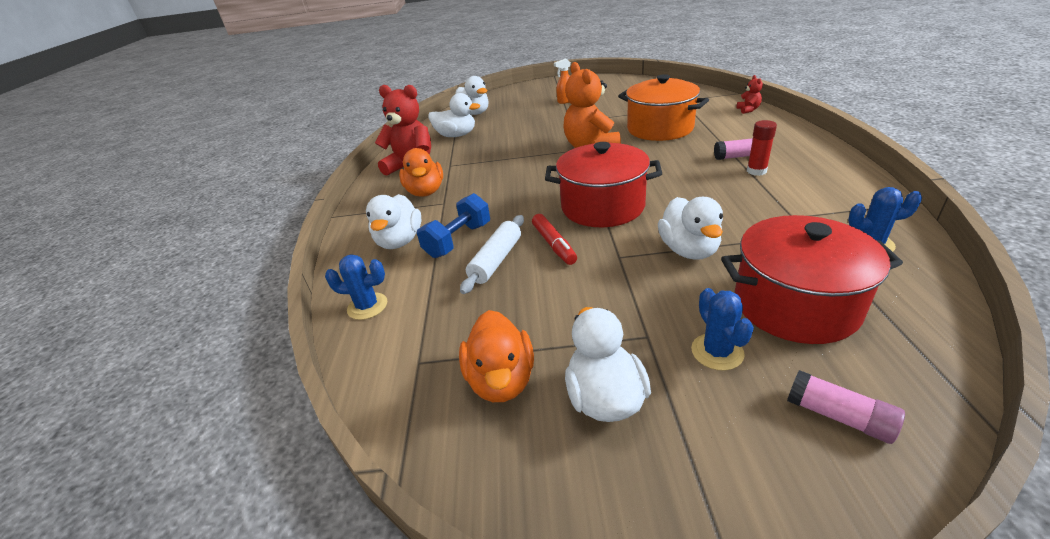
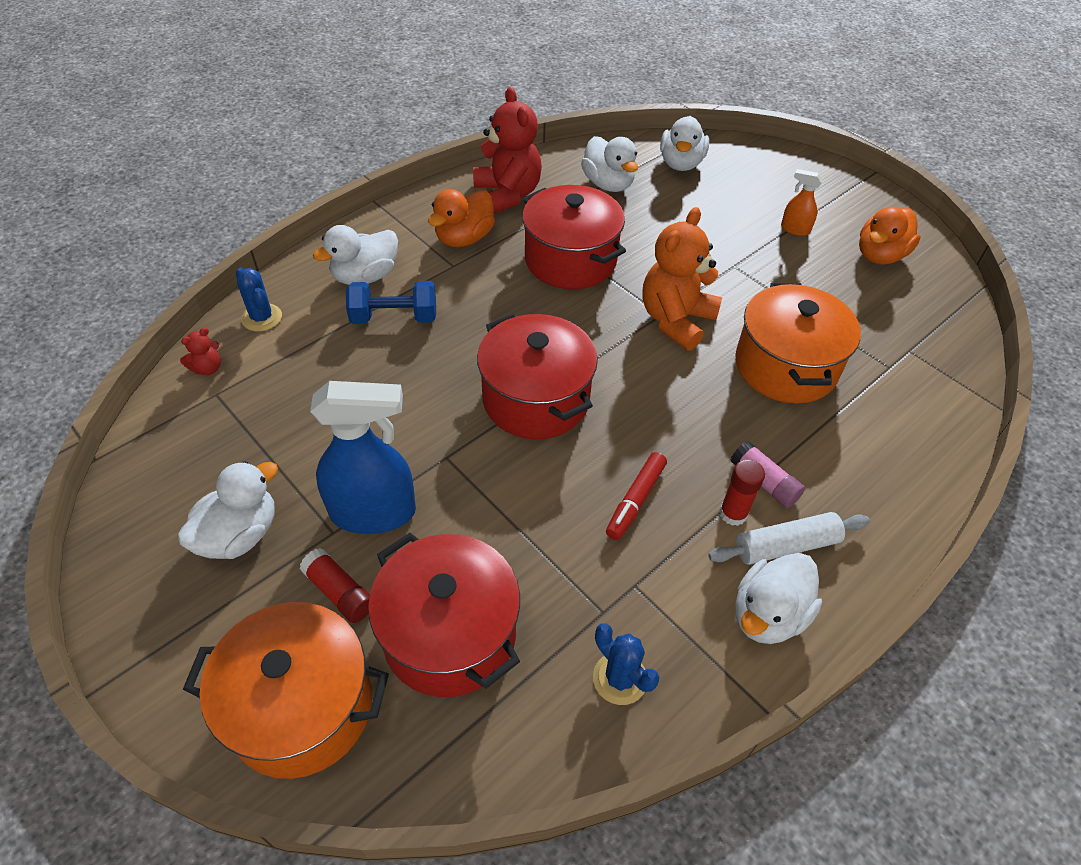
camera: 45 degrees right, 15 degrees up
(496, 260) = (379, 365): white rolling pin -> white rolling pin (786, 545)
(499, 163) = (570, 260): none -> red pot
(501, 380) = (224, 457): orange duck -> orange duck (880, 255)
(554, 244) = (434, 394): red marker -> red marker (635, 500)
(644, 307) = (374, 512): none -> blue spray bottle
(689, 250) = (496, 511): white duck -> white duck (768, 615)
(717, 352) = (339, 592): blue cactus -> red glue stick
(748, 110) = (939, 441): red teddy bear -> red teddy bear (208, 368)
(838, 416) = (301, 707): pink glue stick -> orange pot

